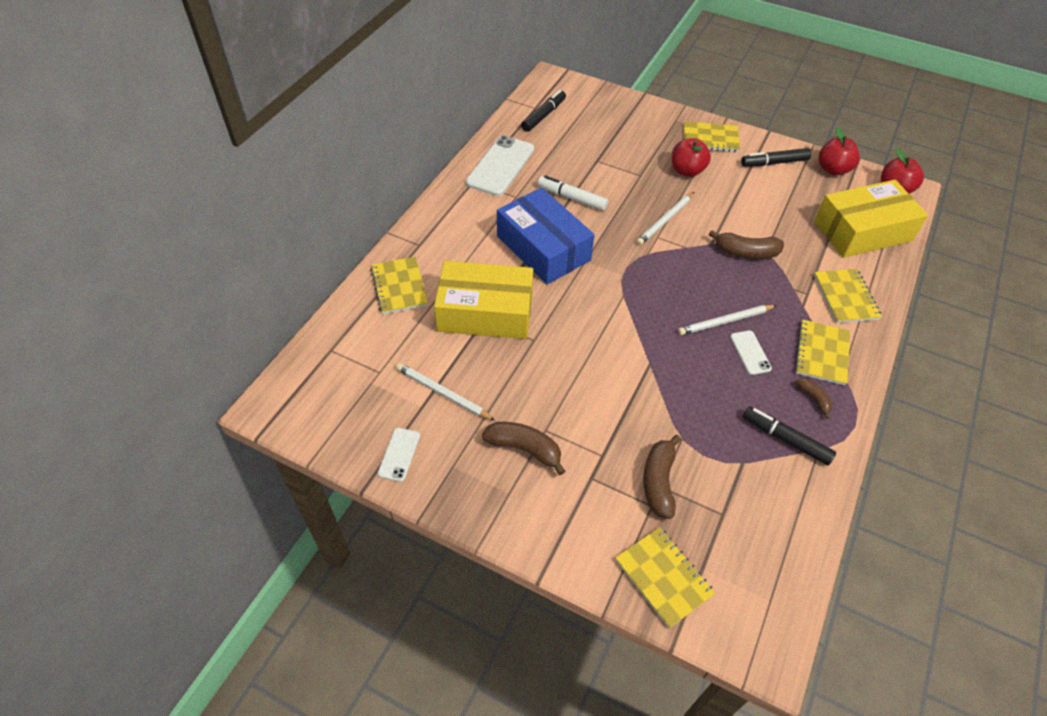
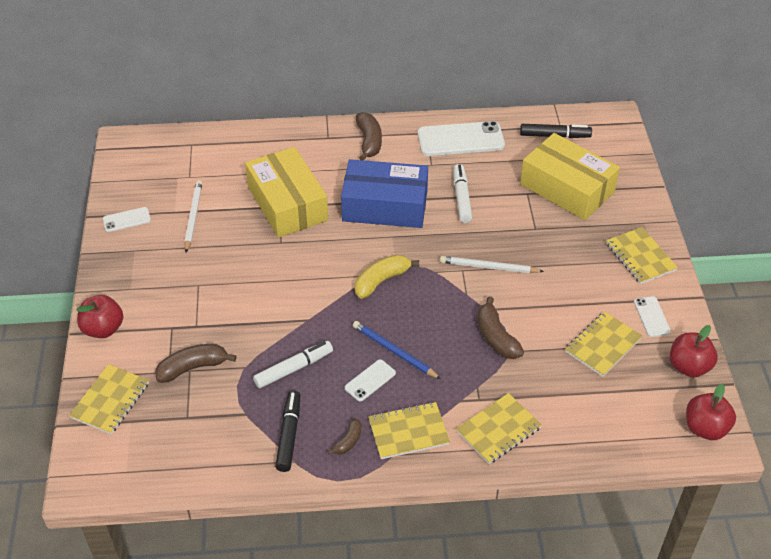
camera: 60 degrees right, 5 degrees down
(399, 287) = (276, 148): yellow notebook -> yellow notebook (603, 345)
(524, 449) = (173, 280): brown banana -> brown banana (369, 141)
(543, 248) = (385, 206): blue box -> blue box turned 75 degrees clockwise
(635, 292) = (381, 281): none -> yellow banana
(687, 171) = (573, 257): red apple -> red apple (103, 329)
(706, 401) = (293, 369): none -> white marker
(725, 321) = (394, 352): white pencil -> blue pencil
(774, 163) = (651, 316): black marker -> white phone
(862, 231) = (610, 418): yellow box -> yellow box (567, 188)

